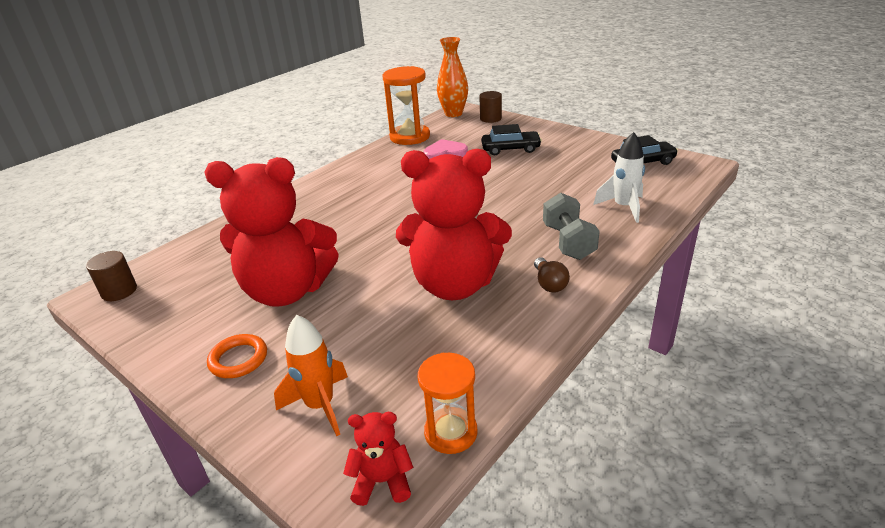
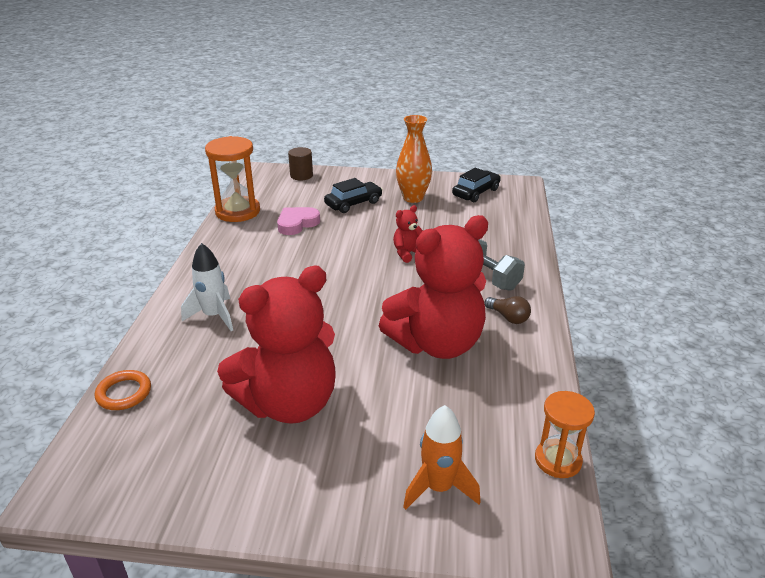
camera: 35 degrees left, 0 degrees up
(119, 291) = (86, 476): brown cylinder -> none
(238, 359) = (317, 484): orange ring -> orange ring (124, 393)
(382, 481) = (549, 519): red teddy bear -> red teddy bear (408, 253)
(453, 114) = (257, 177): orange vase -> orange vase (413, 198)
(623, 207) = (499, 236): white rocket -> white rocket (214, 316)

